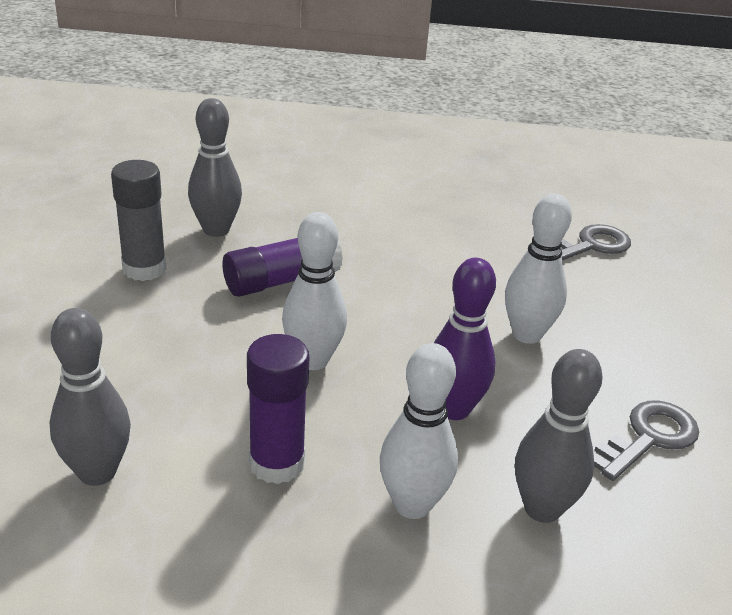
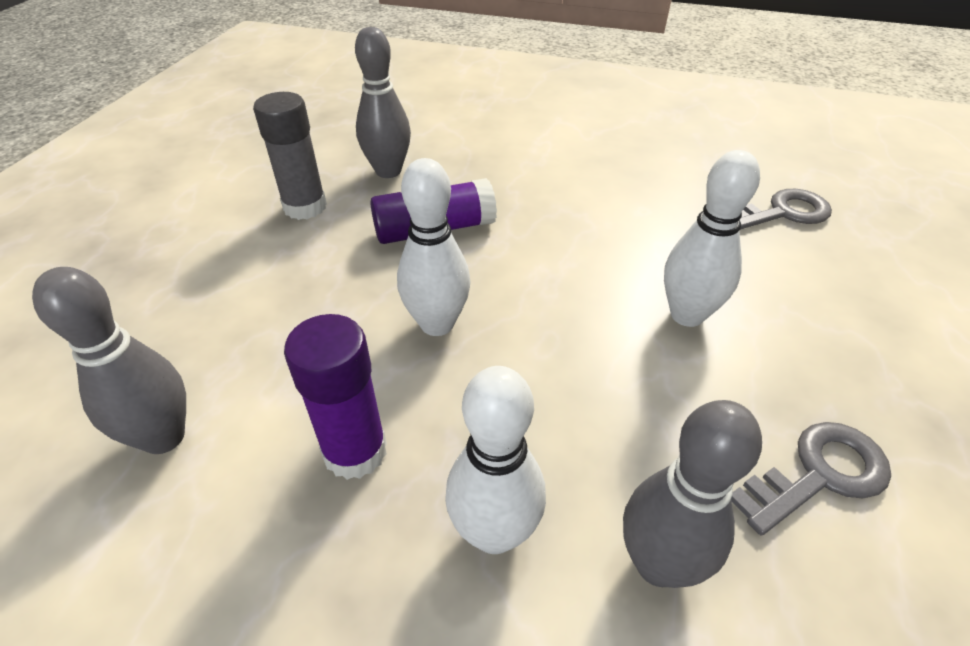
camera: 15 degrees right, 10 degrees up
(453, 409) = (578, 403): purple bowling pin -> none

